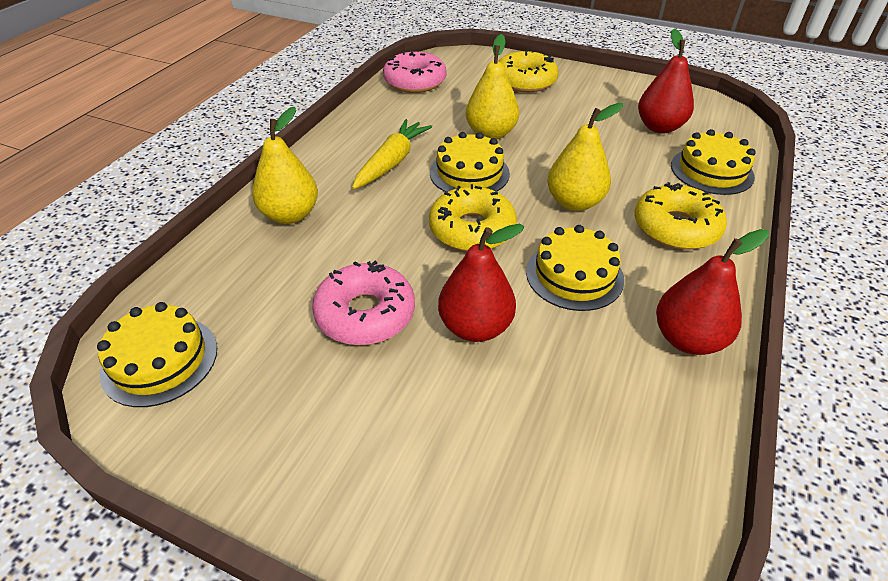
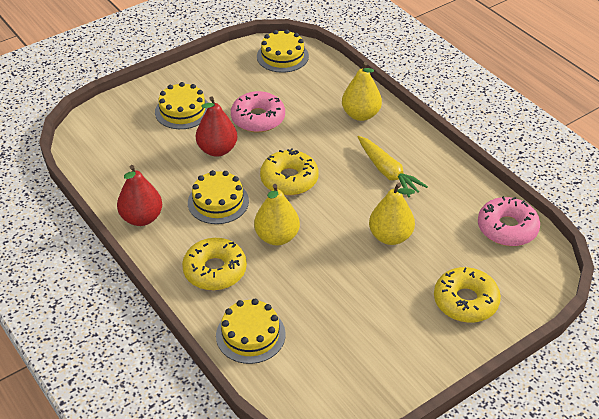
camera: 120 degrees right, 0 degrees up
(469, 173) = (347, 203): yellow cake -> yellow cake (182, 111)
(659, 127) = (328, 345): red pear -> none

